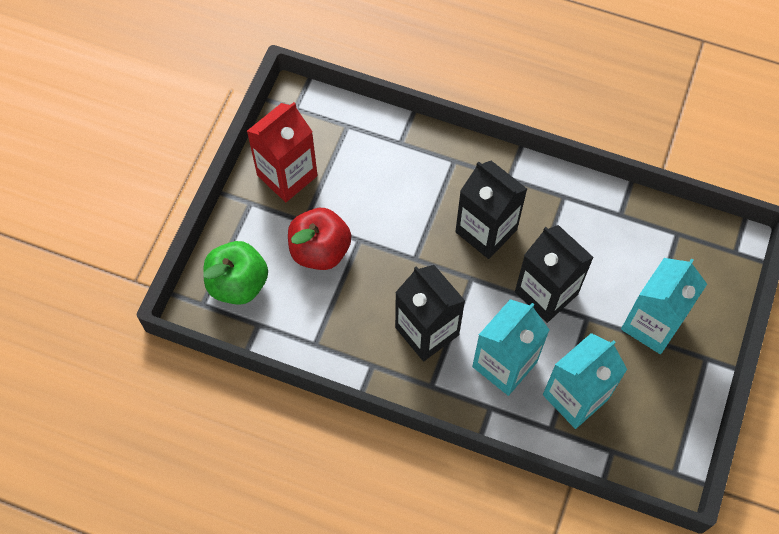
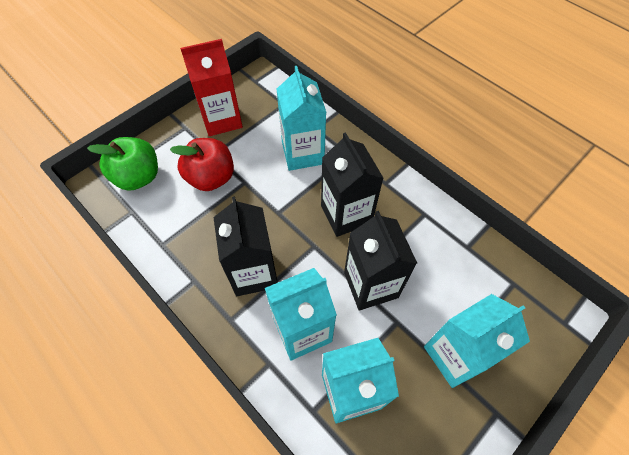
camera: 25 degrees right, 5 degrees down
(403, 180) = (302, 153): none -> turquoise carton

